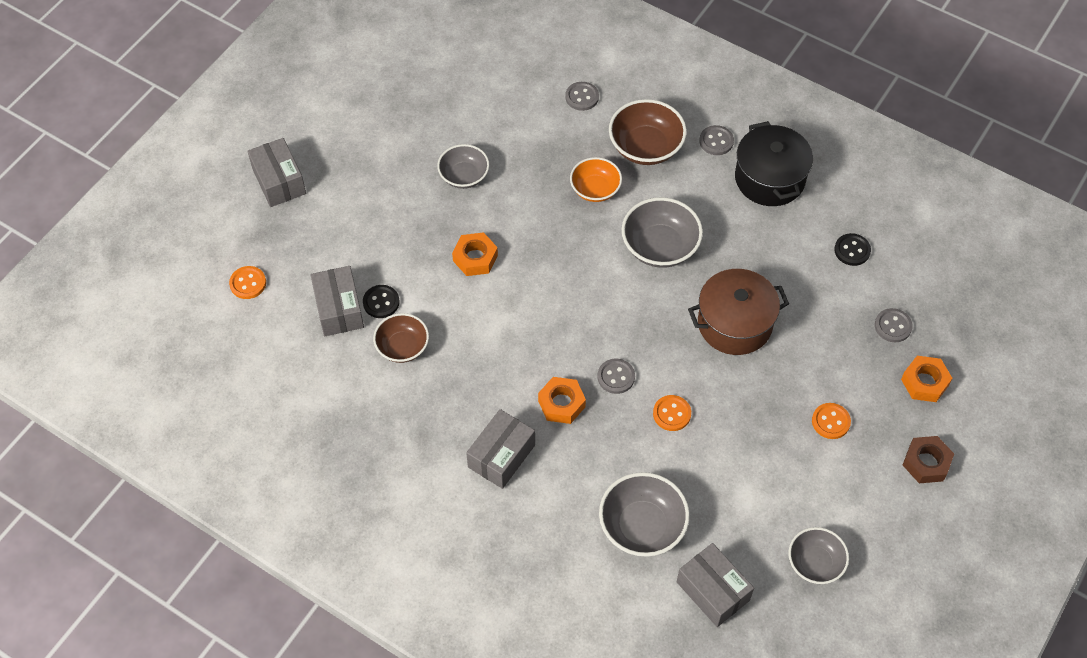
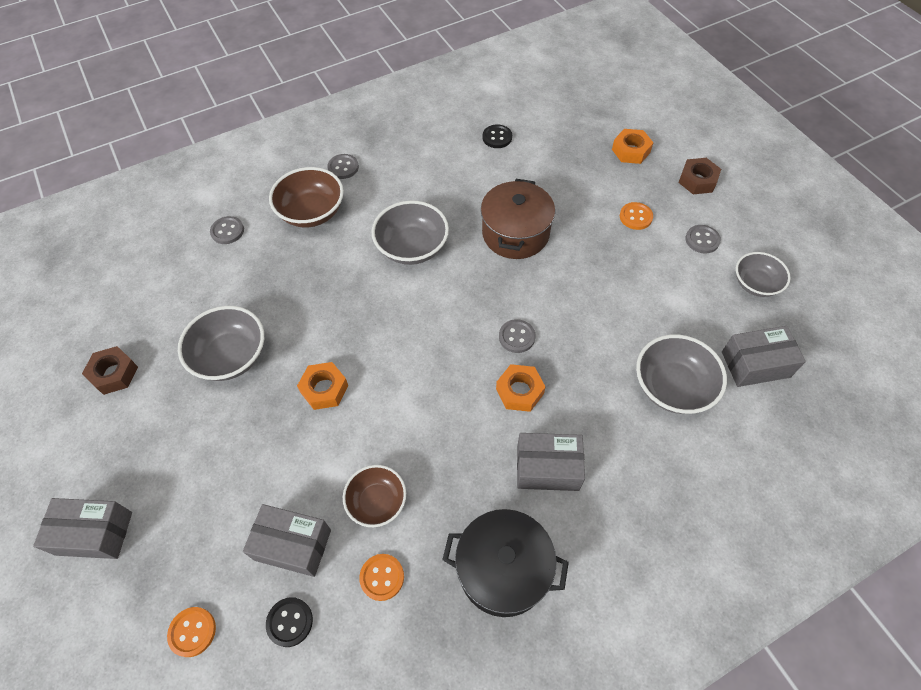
camera: 60 degrees left, 0 degrees up
(381, 302) = (313, 498): black button -> black button (290, 622)
(401, 109) = (114, 374): none -> brown nut
(464, 176) = (231, 356): grey bowl -> grey bowl, size x1.51
(501, 456) = (547, 468): grey box -> grey box turned 60 degrees counterclockwise
(595, 189) = (324, 264): orange bowl -> none
(672, 414) = (574, 314): orange button -> orange button (382, 577)
(769, 178) = (401, 153): black pot -> black pot (503, 569)
(893, 326) = (574, 146): grey button -> grey button (702, 240)

